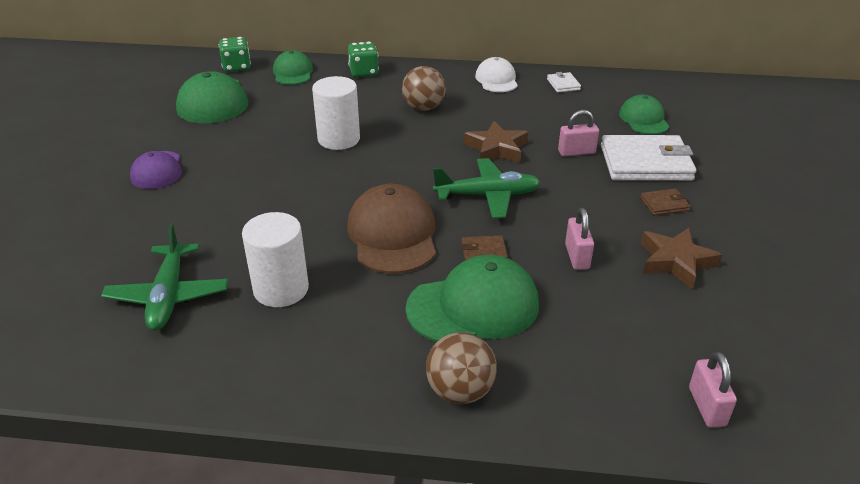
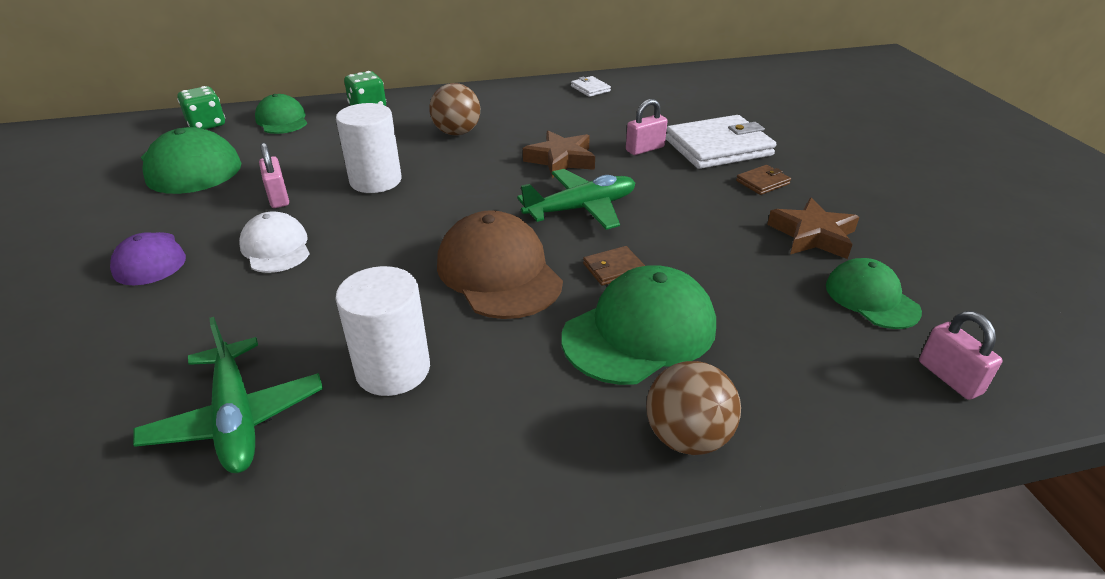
camera: 20 degrees left, 0 degrees up
(496, 79) = (519, 94): white cap -> white cap (276, 247)
(577, 256) = (714, 251): pink padlock -> pink padlock (278, 197)
(644, 119) = (689, 108): green cap -> green cap (871, 298)

